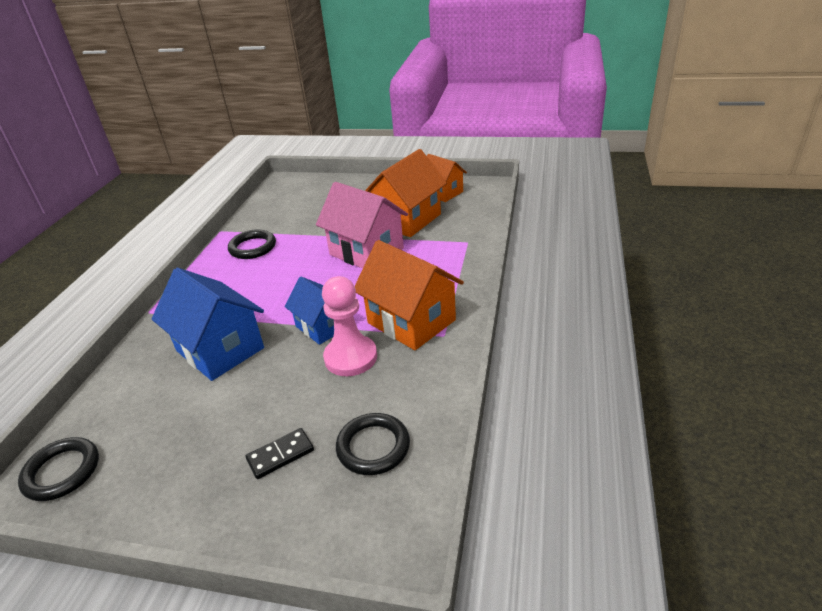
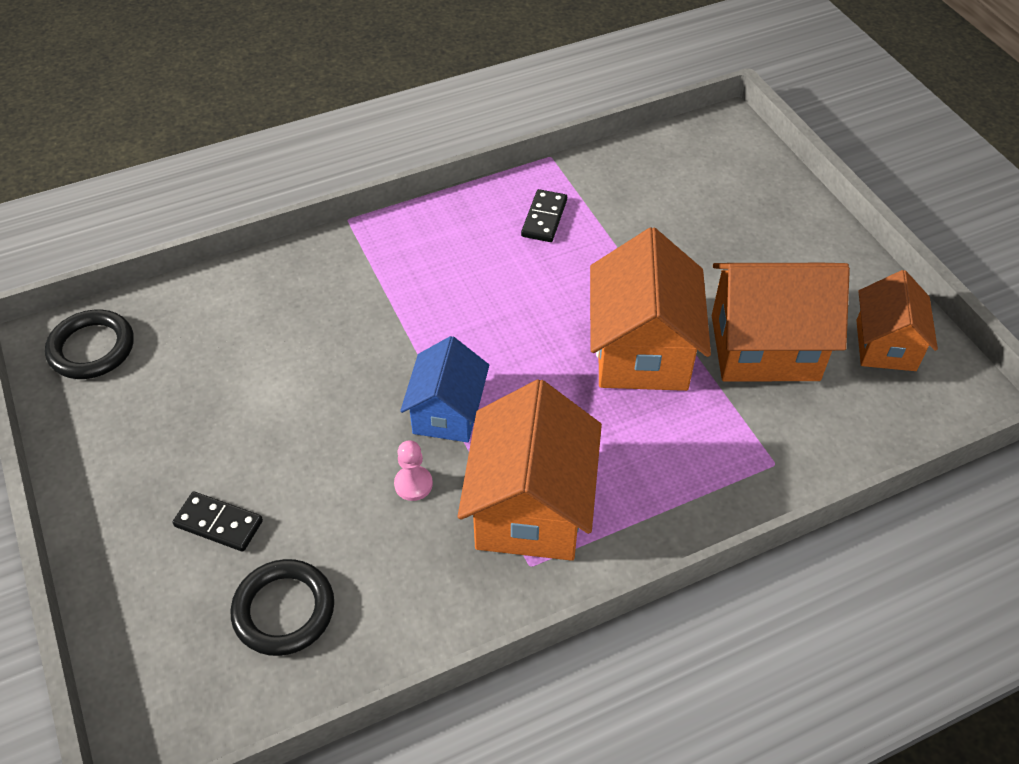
camera: 50 degrees right, 15 degrees up
(220, 349) = (335, 339): blue house -> none
(252, 247) = (544, 218): black ring -> black domino
(350, 357) = (413, 484): pink pawn -> pink pawn, size x0.48
(366, 251) = (641, 351): pink house -> orange house

